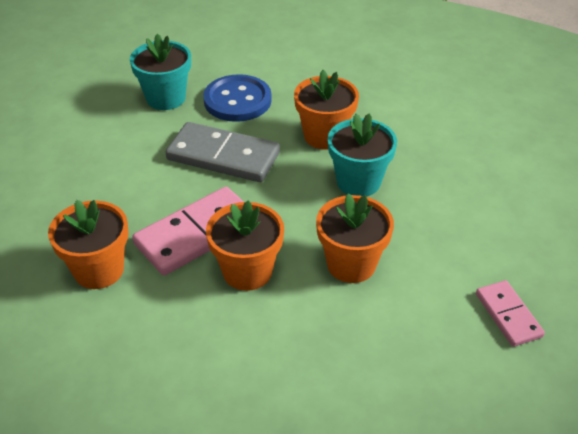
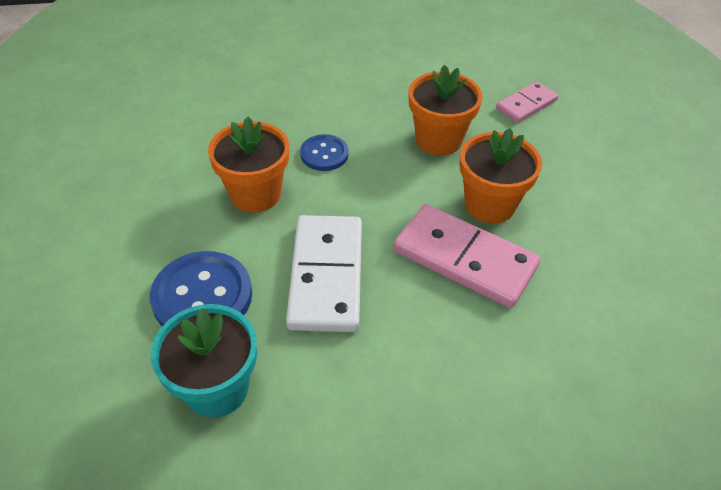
camera: 110 degrees left, 5 degrees up
(99, 270) = (565, 327): orange flower pot -> none
(223, 156) = (326, 275): grey domino -> white domino
(358, 182) = (324, 154): turquoise flower pot -> blue button
(508, 315) = (440, 55): pink domino -> pink domino (526, 104)

